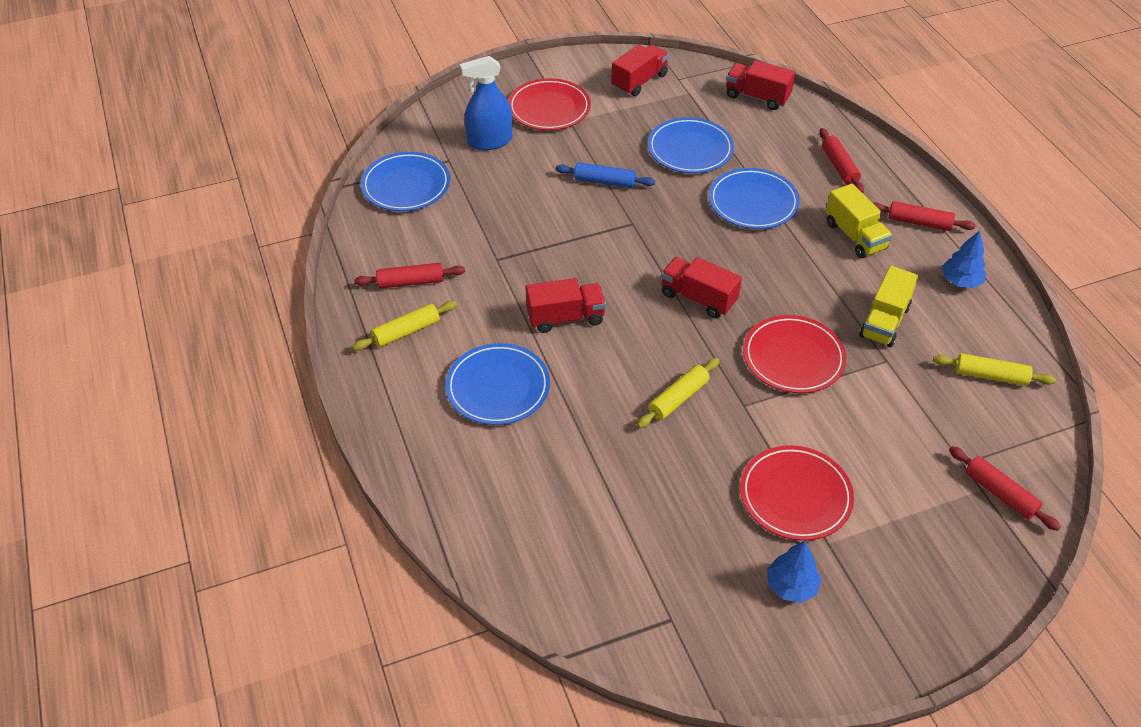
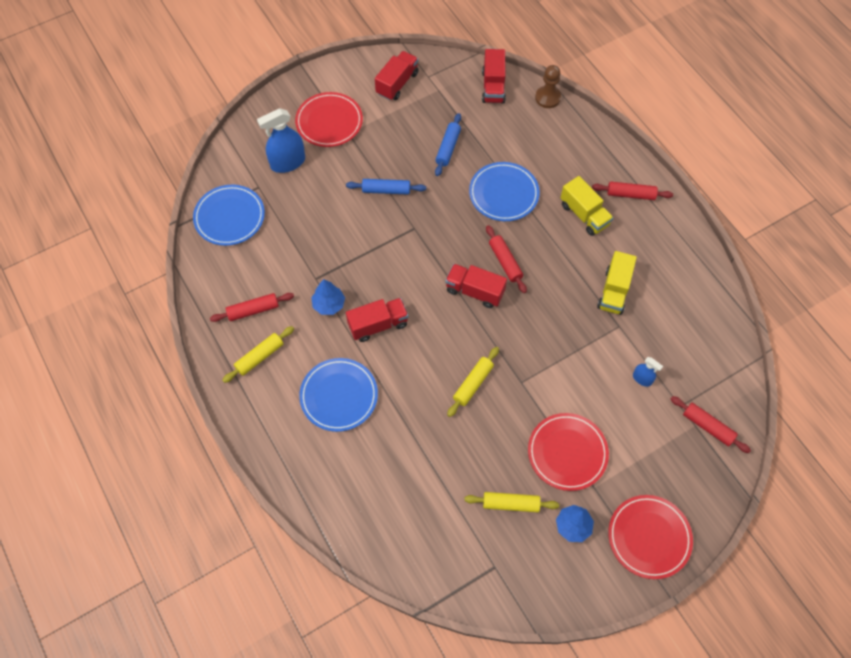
camera: 10 degrees left, 15 degrees up
(690, 149) = (448, 148): blue plate -> blue rolling pin
(757, 97) = (493, 87): red truck -> red truck turned 105 degrees counterclockwise
(793, 358) = (551, 334): red plate -> red plate (649, 537)
(824, 115) = (547, 98): none -> brown pawn
(839, 166) = (565, 148): red rolling pin -> red rolling pin (505, 262)
(911, 424) = (642, 379): none -> blue spray bottle
(960, 281) = (666, 245): blue tree -> blue tree (329, 304)
(990, 376) = (694, 327): yellow rolling pin -> yellow rolling pin (511, 504)

